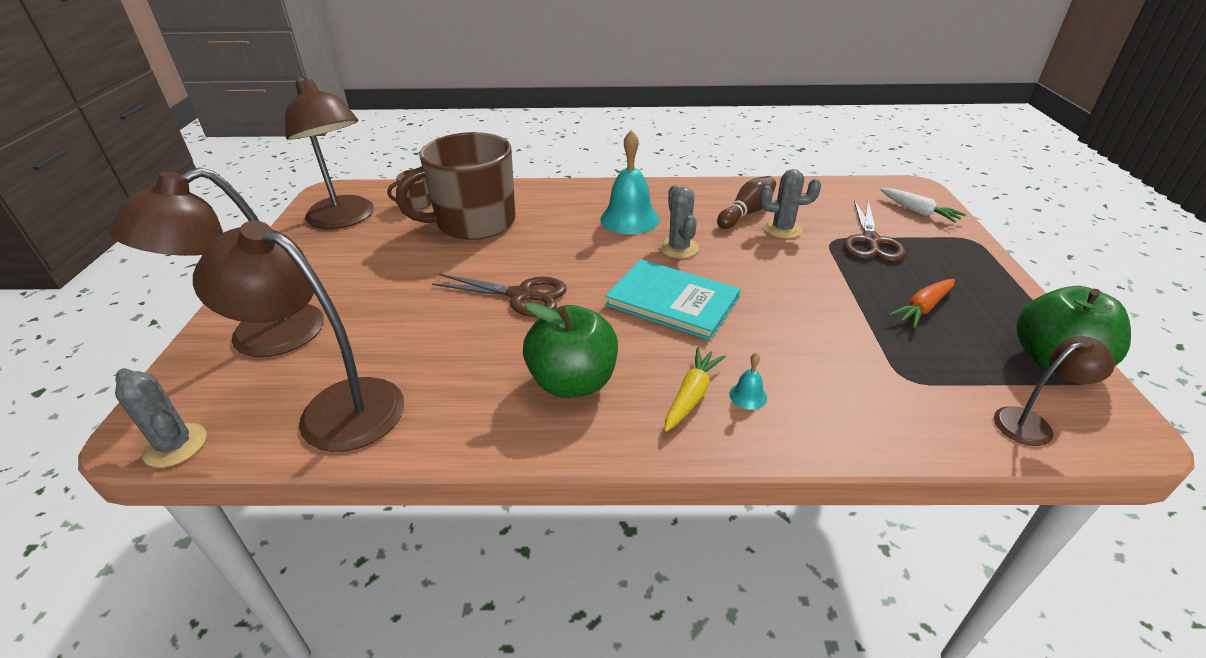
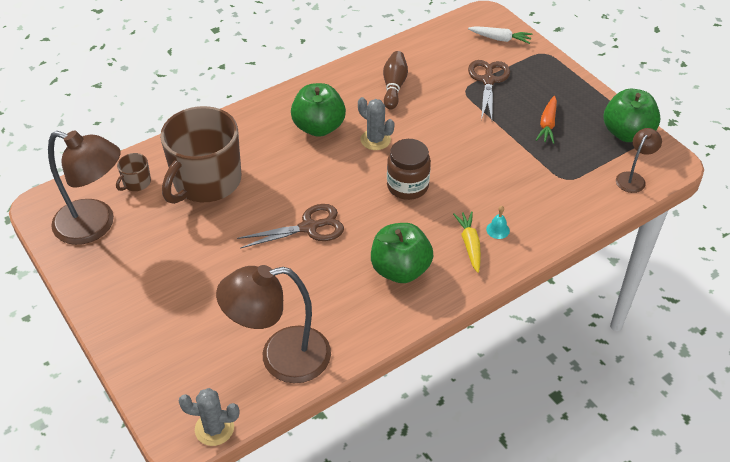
camera: 35 degrees left, 10 degrees up
(259, 338) = (168, 346): brown lamp -> none
(629, 219) = (319, 127): turquoise bell -> green apple
(672, 301) = (407, 186): turquoise book -> brown jar
(782, 229) = (428, 92): grey cactus -> none
(870, 241) = (488, 80): brown scissors -> brown scissors turned 150 degrees counterclockwise

